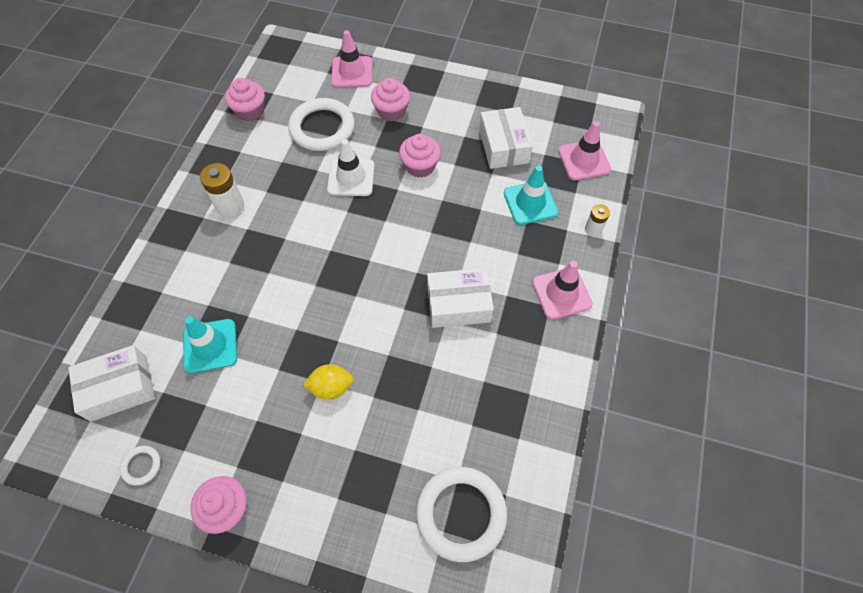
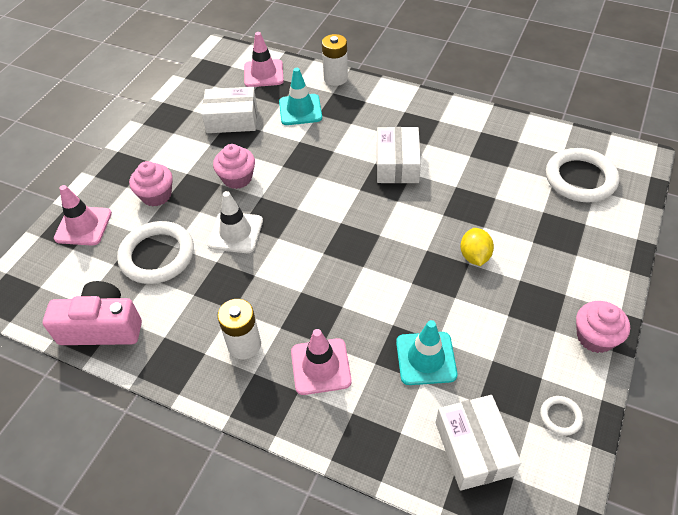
camera: 80 degrees left, 10 degrees down
(250, 111) = (102, 327): pink cupcake -> pink camera
(561, 293) = (393, 103): pink traffic cone -> pink traffic cone (320, 366)
(593, 229) = (335, 78): white battery -> white battery, size x1.66

